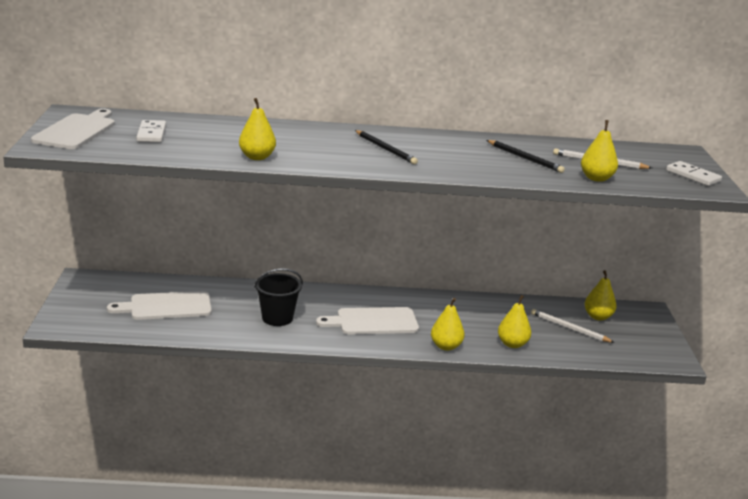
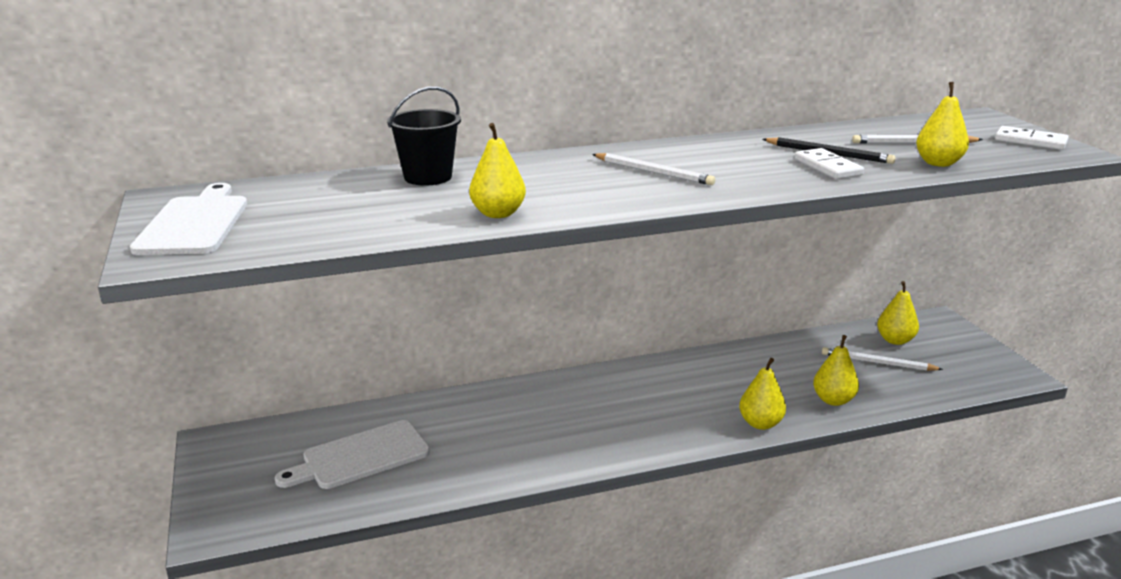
camera: 15 degrees left, 0 degrees up
(151, 134) = (315, 207): white domino -> white domino (828, 167)
(277, 318) = (523, 436): black bucket -> black bucket (428, 177)
(373, 321) = (648, 411): white cutting board -> none
(385, 149) = (653, 172): black pencil -> white pencil

